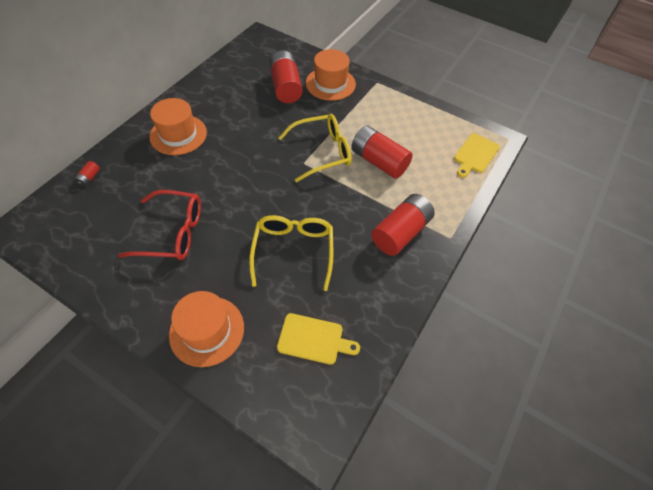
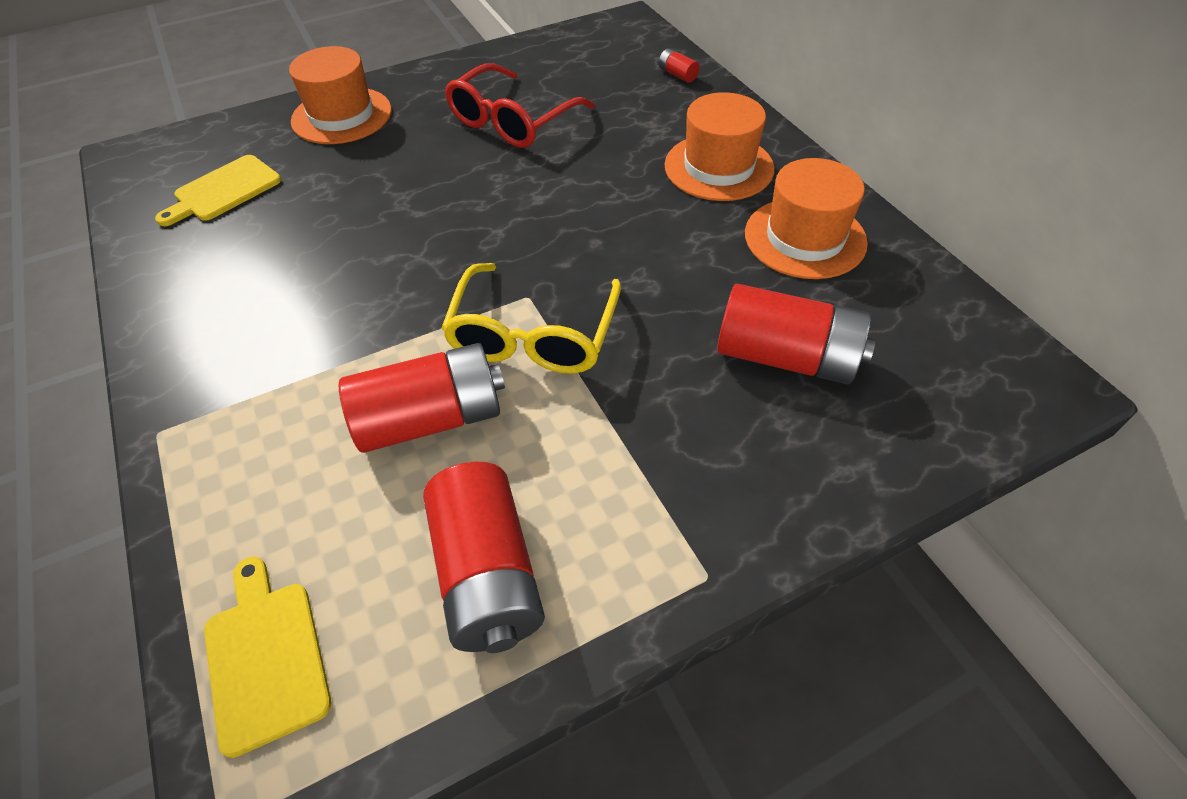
camera: 125 degrees right, 5 degrees down
(293, 251) = (364, 218): yellow glasses -> none
(330, 84) = (756, 454): orange hat -> orange hat (805, 238)
(400, 232) = (250, 361): red battery -> red battery (488, 574)

